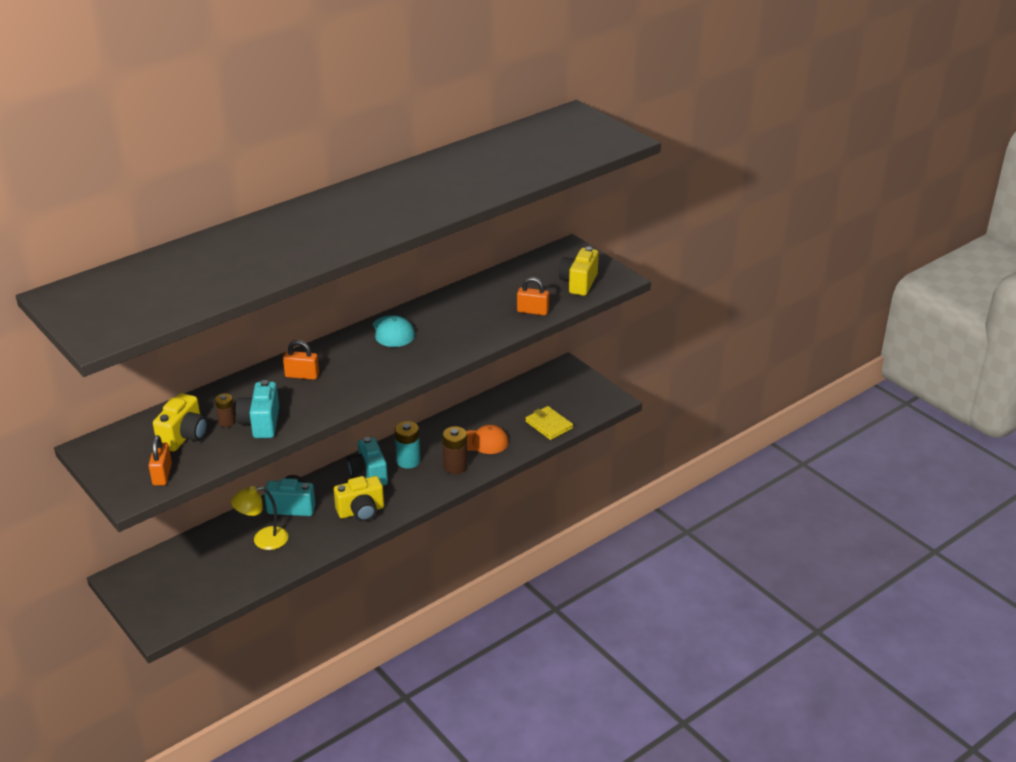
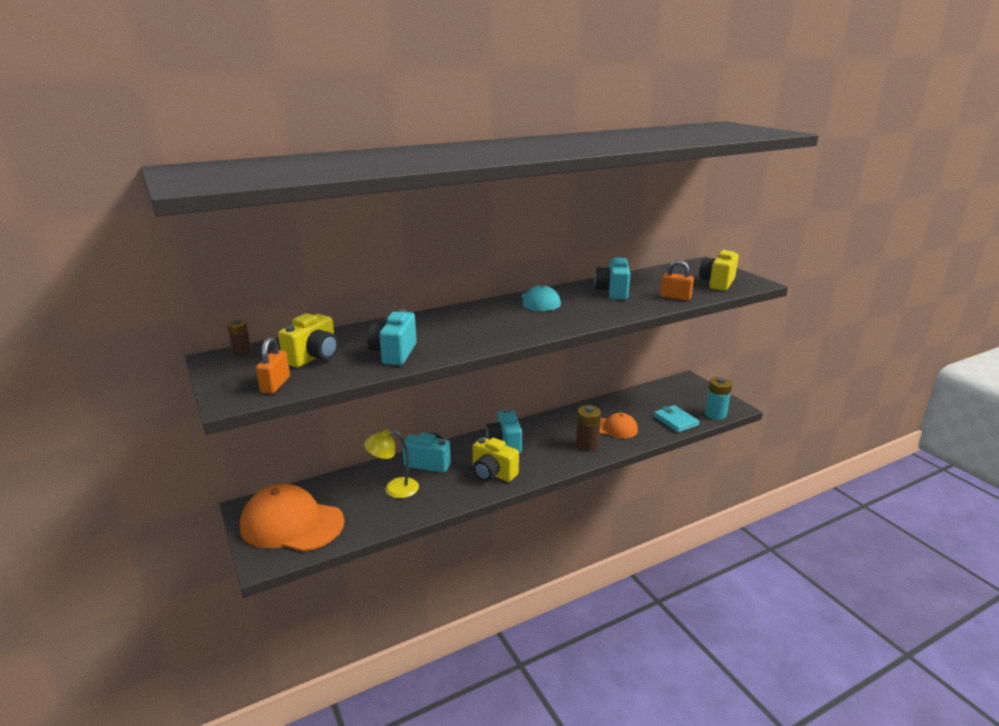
camera: 10 degrees right, 10 degrees down
(171, 589) = (292, 524): none -> orange cap
(227, 422) = (361, 350): brown battery -> brown battery (242, 351)
(302, 375) = (446, 323): orange padlock -> none
(361, 511) = (493, 474): yellow camera -> yellow camera turned 45 degrees clockwise
(408, 461) = (543, 437): turquoise battery -> turquoise battery (715, 414)
(468, 309) = (613, 292): none -> turquoise camera
(549, 425) = (675, 421): yellow wallet -> turquoise wallet

